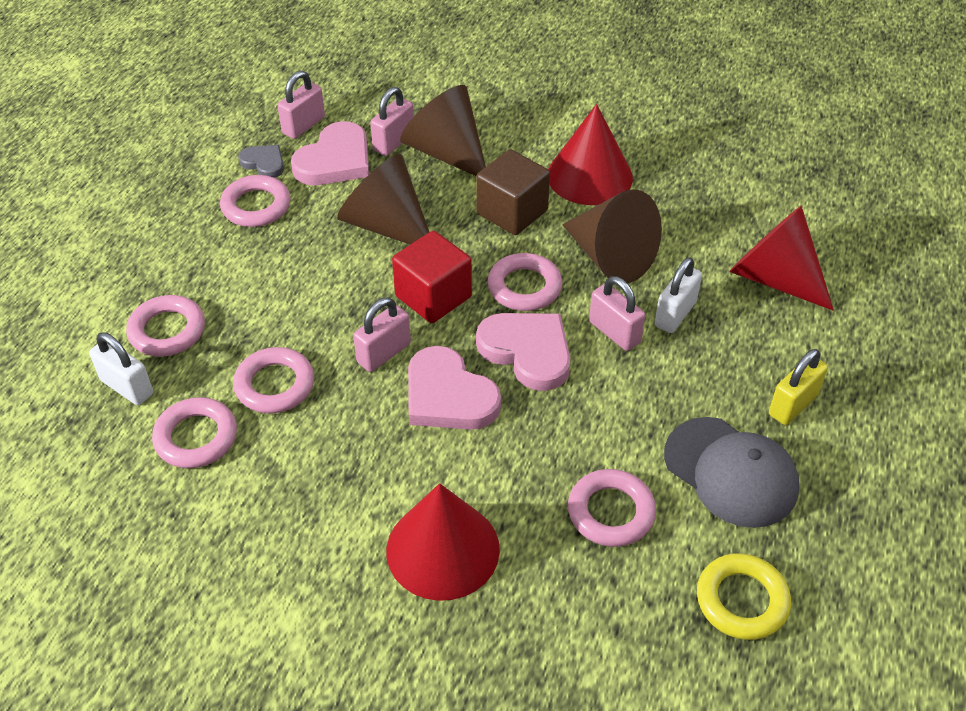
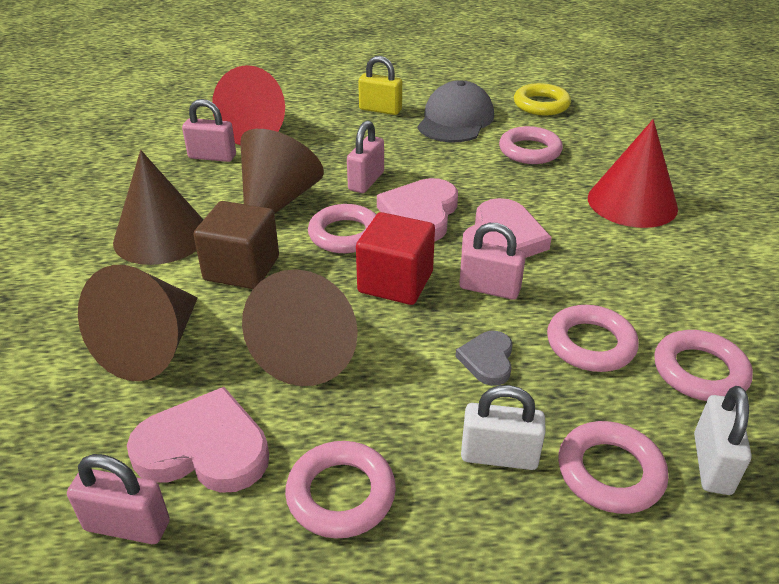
camera: 115 degrees left, 10 degrees down
(264, 163) = (241, 533): grey heart -> grey heart (487, 360)
(394, 142) = (143, 402): pink padlock -> pink padlock (212, 157)
(589, 176) = (161, 236): red cone -> brown cone
(675, 314) = (326, 161): white padlock -> white padlock (499, 456)

